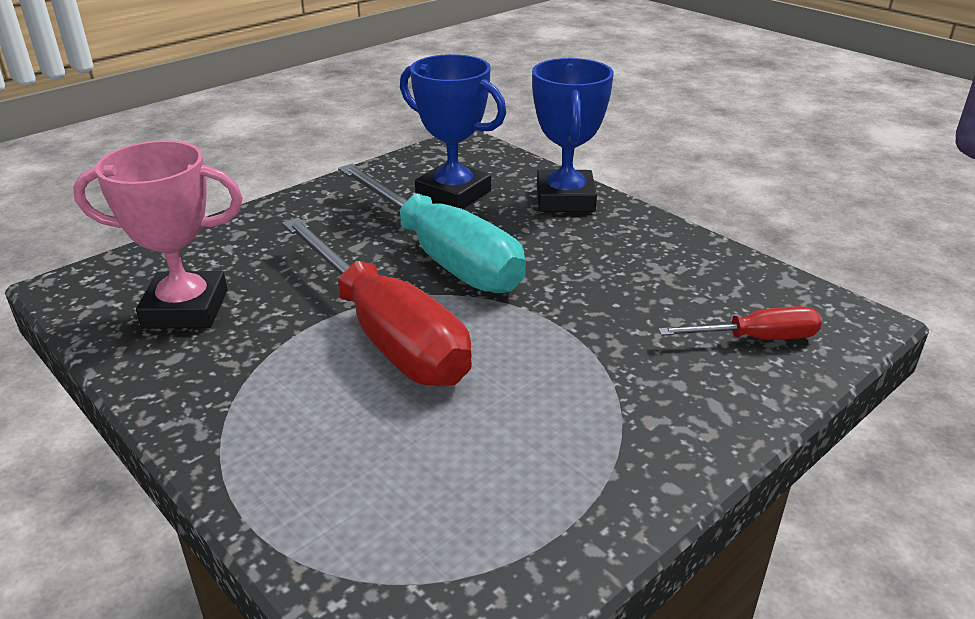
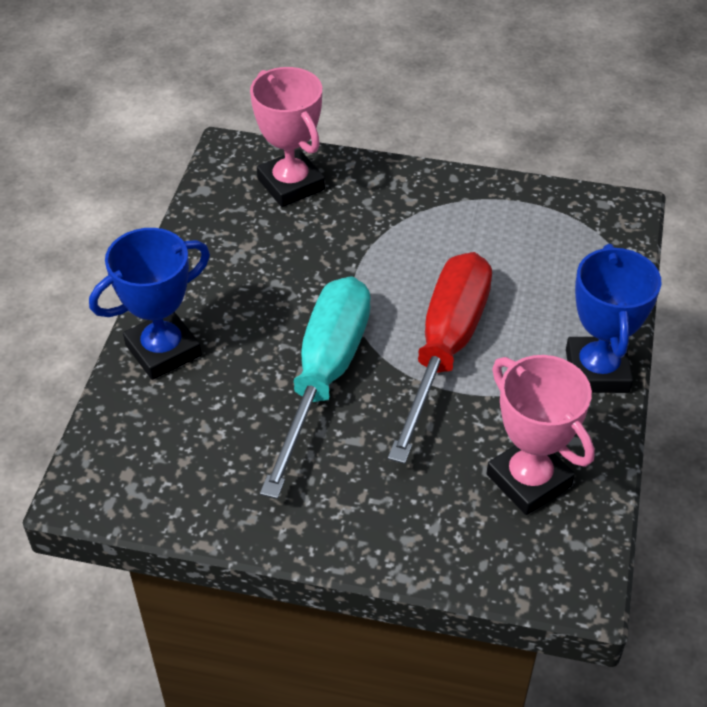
camera: 125 degrees left, 15 degrees up
(453, 194) = (212, 431): blue trophy -> blue trophy (597, 371)
(756, 338) = (291, 184): red screwdriver -> pink trophy

